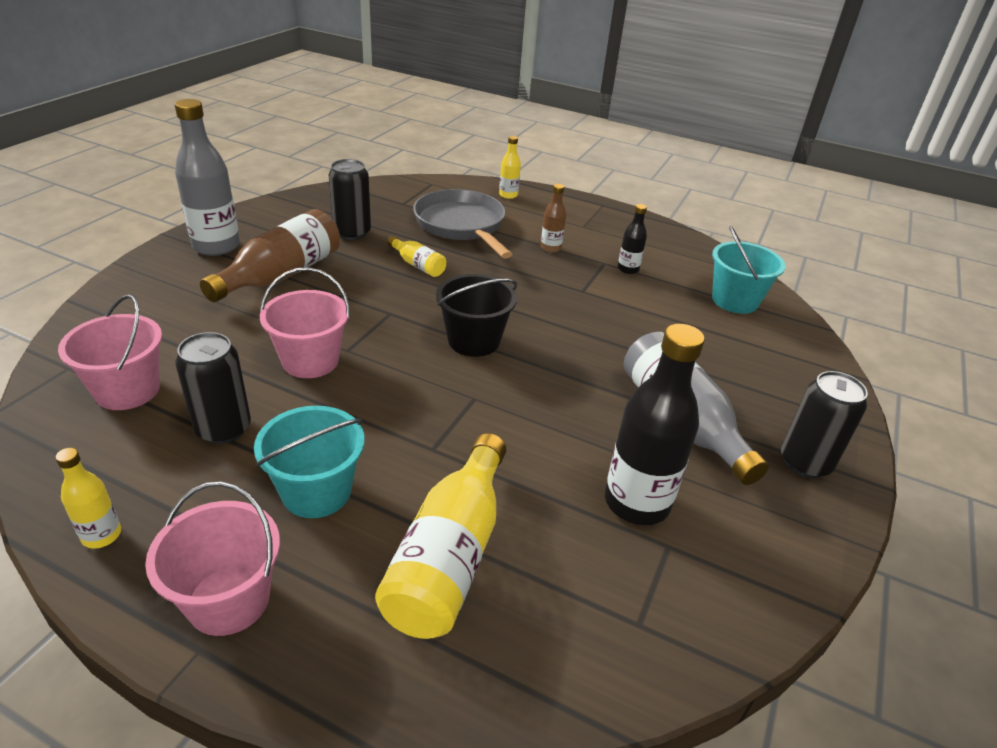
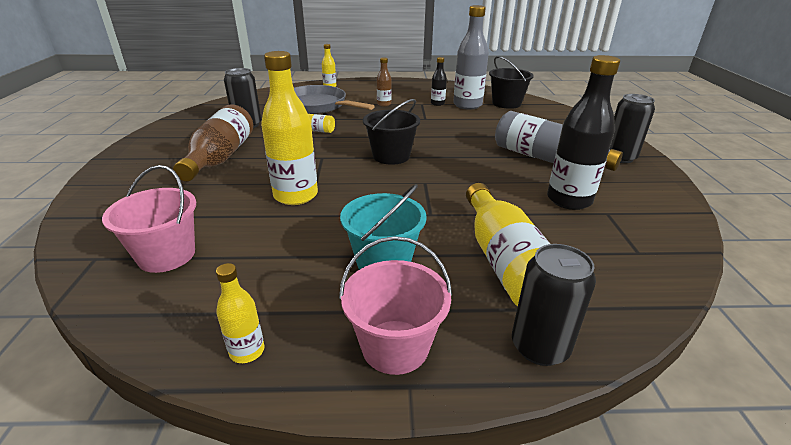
camera: 25 degrees left, 5 degrees down
(216, 246) = (149, 155): grey bottle -> grey bottle (467, 105)
(223, 429) = (274, 251): black can -> black can (539, 347)
(310, 361) = (296, 195): pink bucket -> yellow bottle
(735, 300) = (506, 103): turquoise bucket -> black bucket

